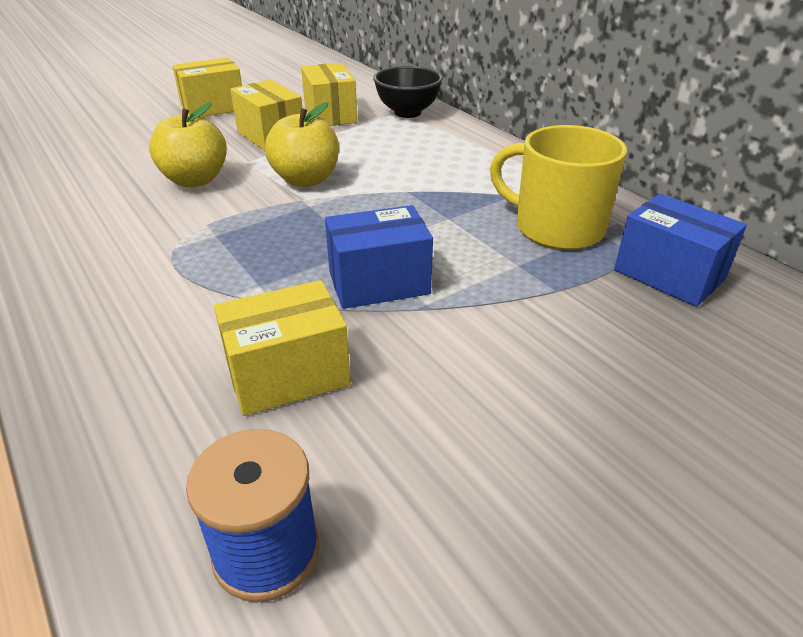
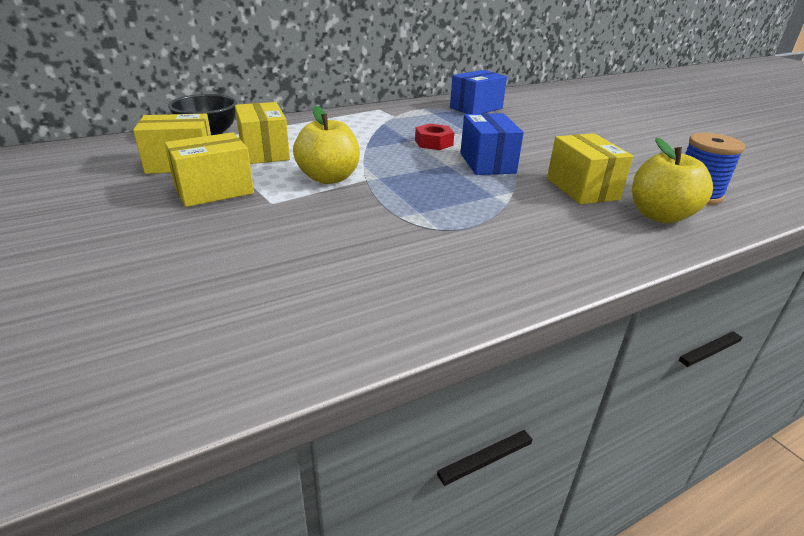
camera: 85 degrees left, 5 degrees down
(195, 180) = (303, 225): yellow apple -> yellow apple (660, 216)
(213, 108) = (80, 223): yellow box -> yellow box (264, 152)
(448, 237) = (433, 143): none -> red nut
(556, 228) = (427, 120): yellow mug -> none

